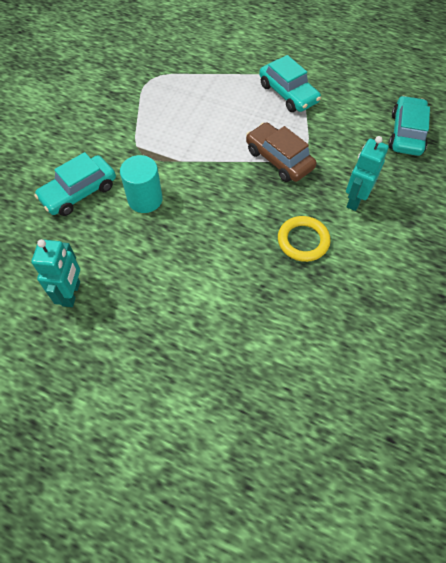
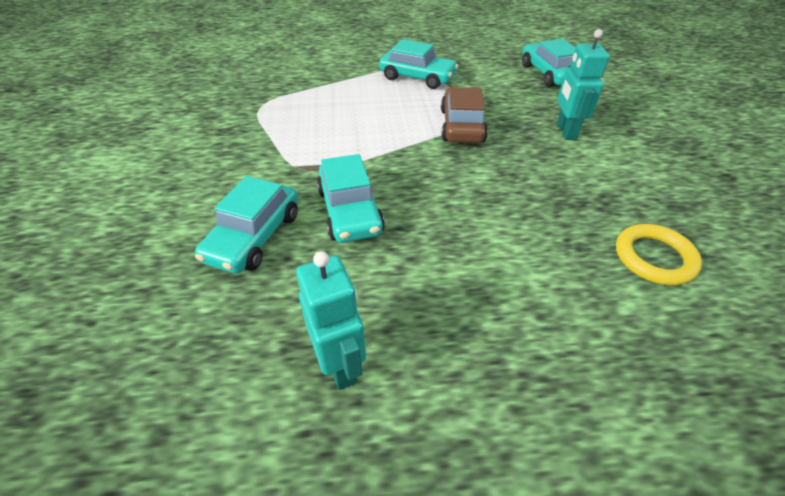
camera: 30 degrees left, 15 degrees down
(145, 199) = (350, 211): turquoise cylinder -> turquoise car
(279, 159) = (461, 126): brown car -> brown car turned 75 degrees clockwise
(303, 241) = (559, 181): yellow ring -> yellow ring (654, 258)

